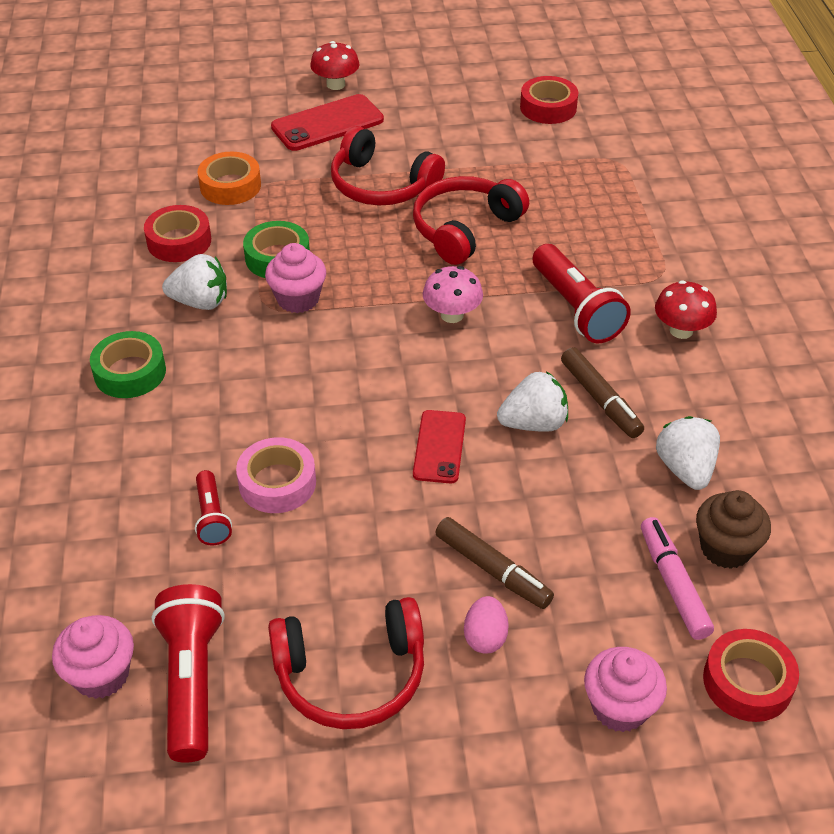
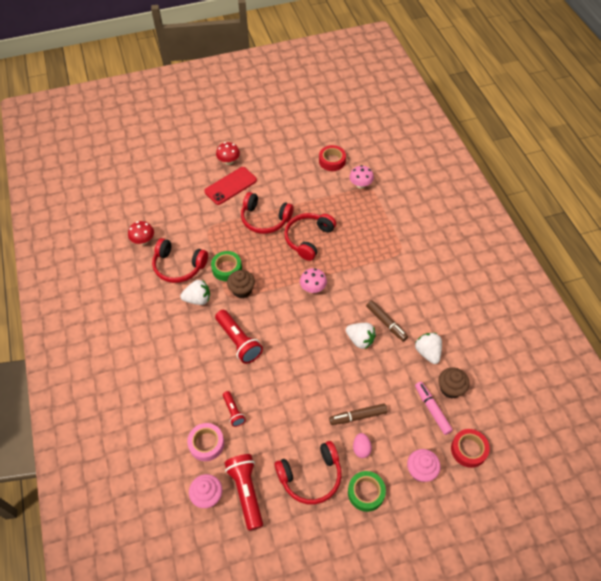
camera: 10 degrees left, 10 degrees up
(130, 372) = (176, 343): green tape -> green tape (366, 492)
(179, 241) = (178, 266): red tape -> red headphones
(230, 186) = (194, 230): orange tape -> none
(277, 483) = (257, 389): pink tape -> pink tape (206, 444)
(298, 299) = (242, 290): pink cupcake -> brown cupcake
(439, 447) = (322, 359): red phone -> none
(492, 570) = (358, 416): brown marker -> brown marker turned 135 degrees clockwise
(533, 423) = (360, 340): white strawberry -> white strawberry turned 60 degrees clockwise
(576, 308) = (366, 276): red flashlight -> red flashlight (239, 341)
(599, 152) = (360, 185): none -> pink mushroom
(681, 330) = (414, 280): red mushroom -> red mushroom (143, 240)

